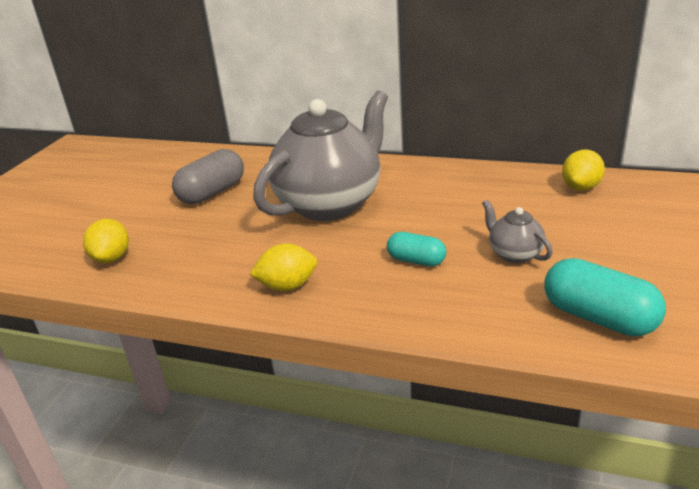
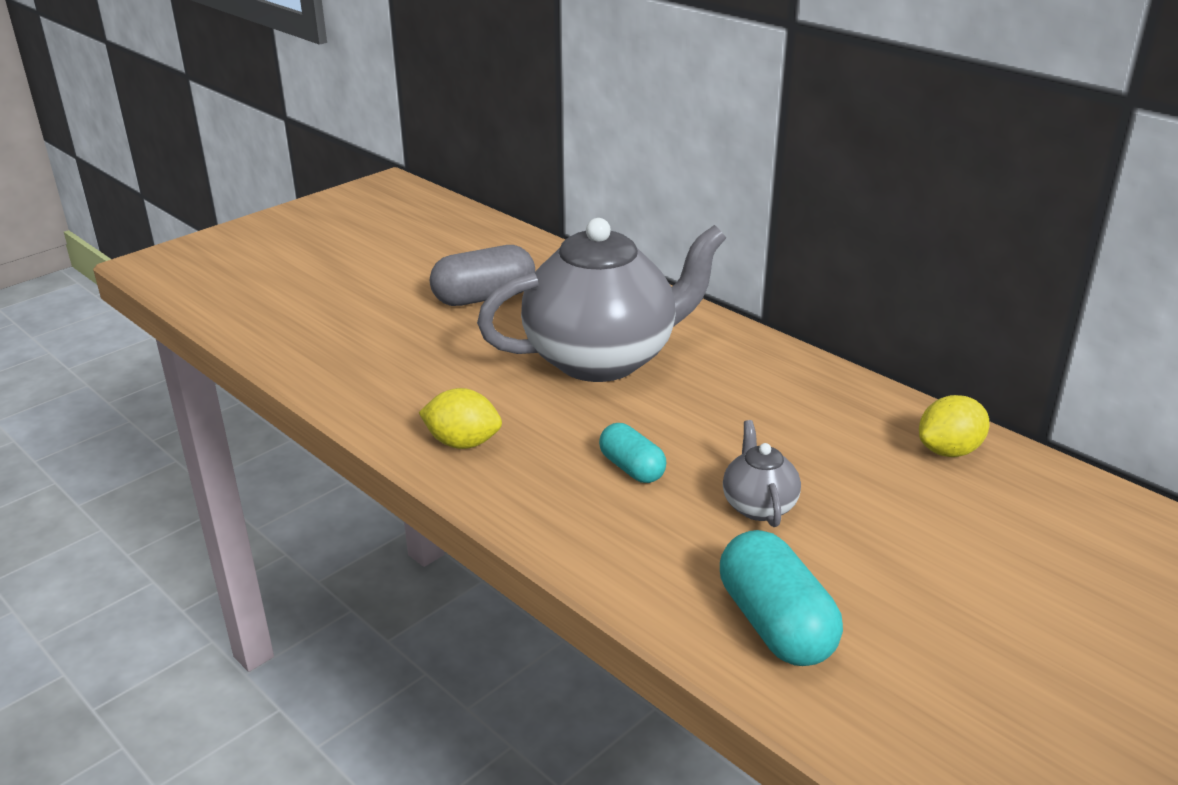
camera: 25 degrees right, 0 degrees up
(112, 258) = (318, 342): yellow lemon -> none

